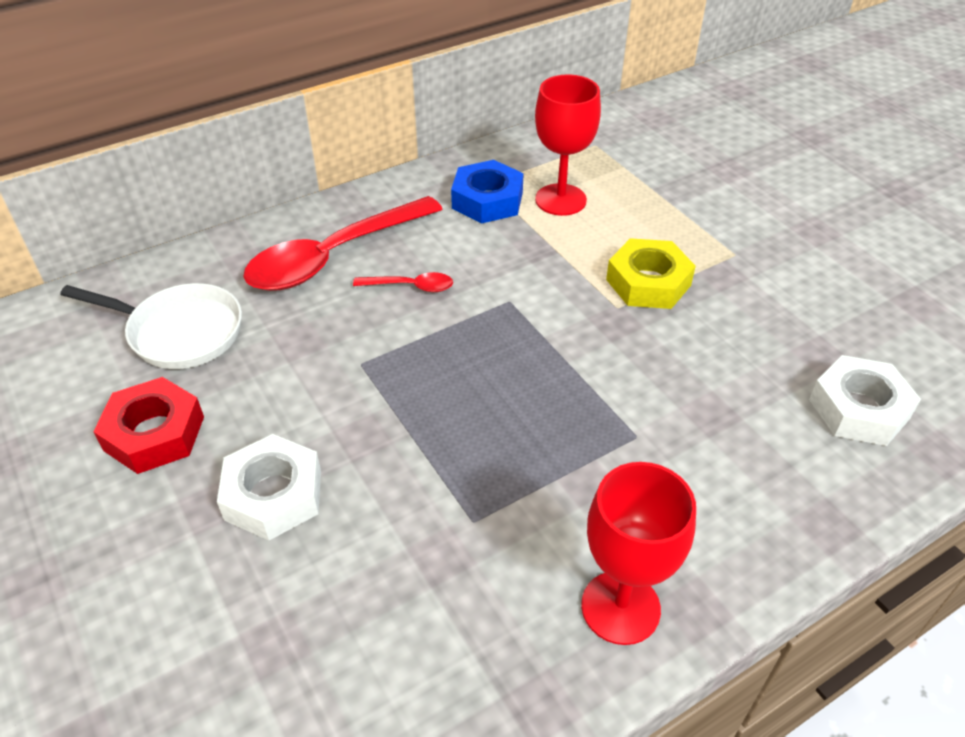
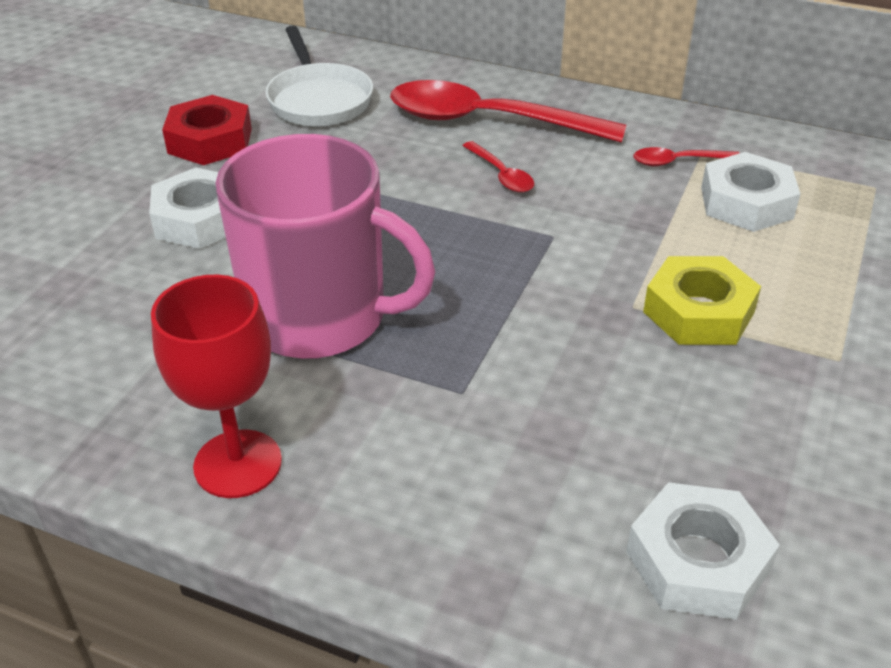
camera: 55 degrees right, 5 degrees down
(487, 200) = (678, 162): blue nut -> red spoon
(487, 475) = (320, 317): none -> pink mug
(560, 200) = (746, 203): red goblet -> white nut

